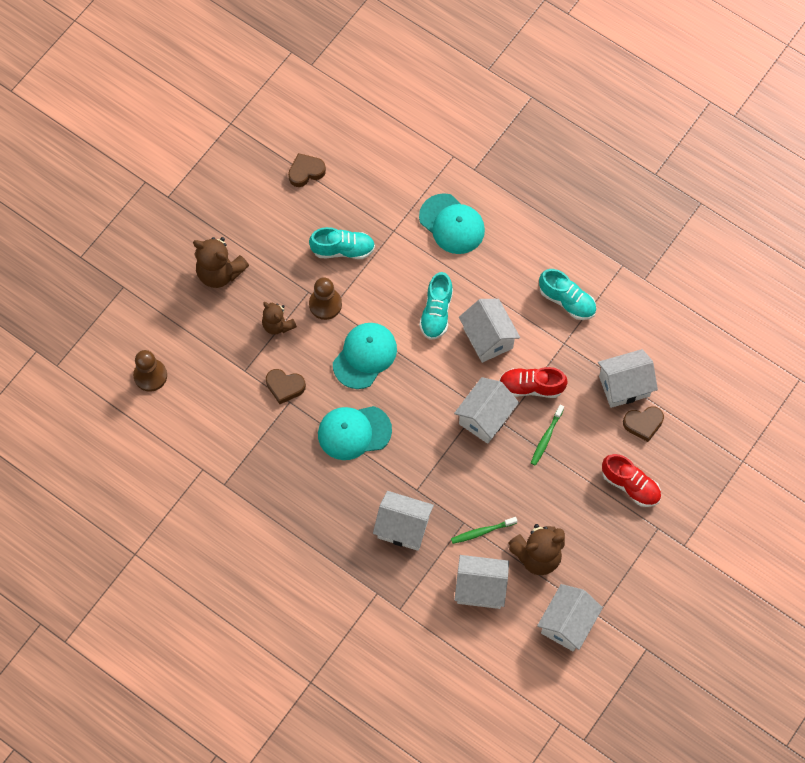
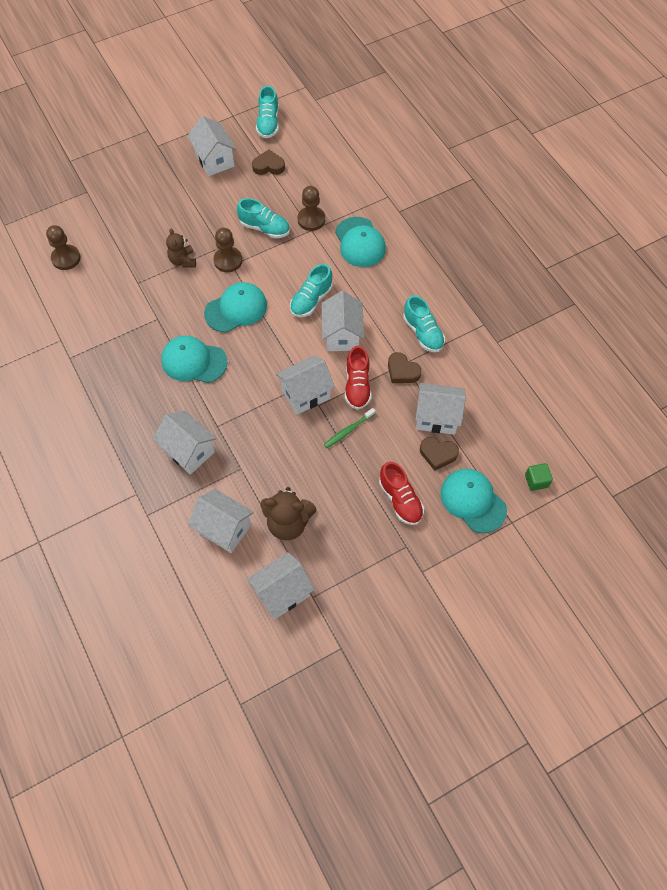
camera: 25 degrees right, 5 degrees down
(220, 272) = (162, 208): brown teddy bear -> none
(242, 189) = (214, 160): none -> white house
(275, 117) = (268, 123): none -> turquoise shoe
(285, 387) = (161, 306): brown heart -> brown heart (402, 371)
(387, 218) = (311, 219): none -> brown pawn
(482, 532) = (252, 482): green toothbrush -> none
(531, 387) = (357, 386): red shoe -> red shoe turned 120 degrees counterclockwise
(697, 456) = (473, 501): none -> turquoise cap
(746, 410) = (536, 481): none -> green cube

